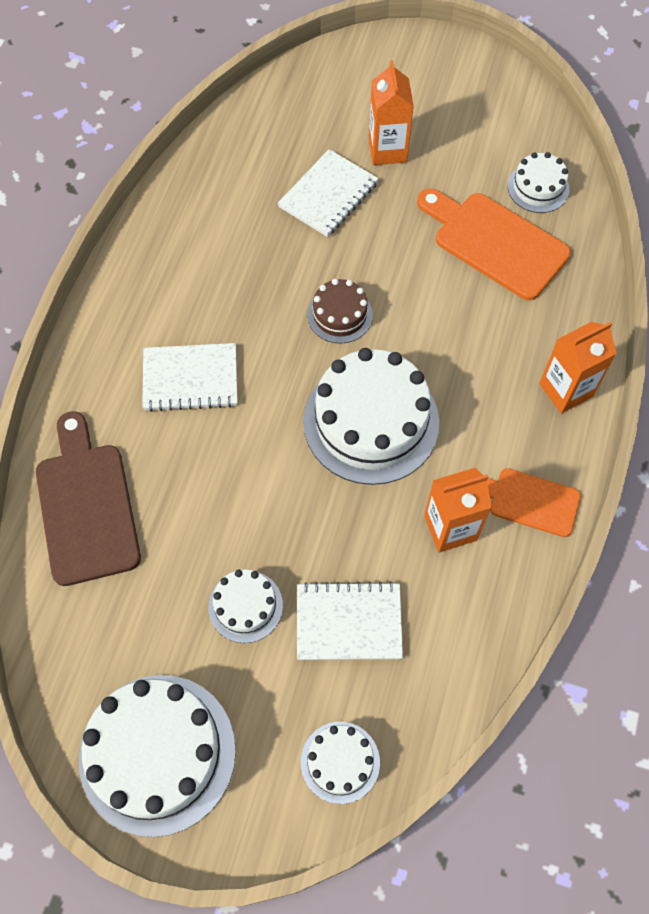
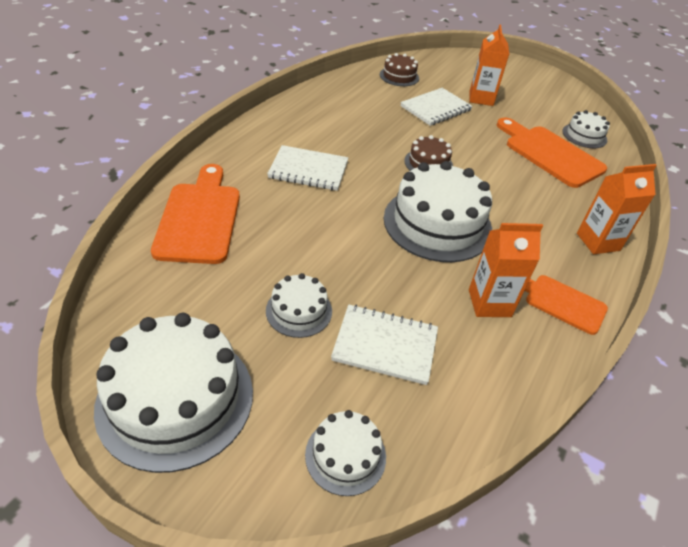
camera: 10 degrees right, 20 degrees down
(86, 506) = (199, 218): brown cutting board -> orange cutting board
(262, 136) = (399, 76): none -> brown cake

